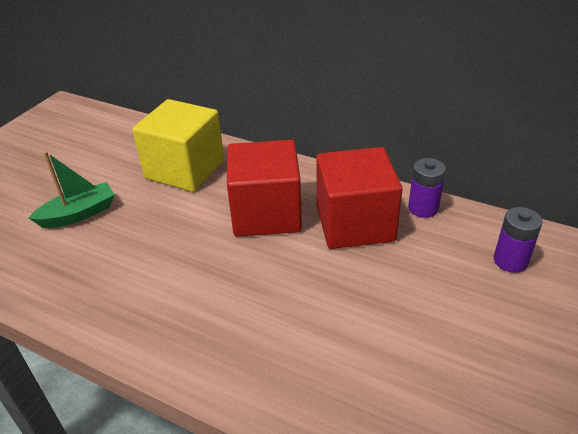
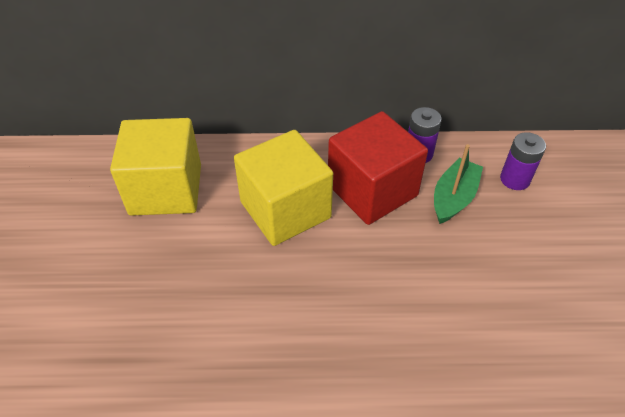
camera: 30 degrees left, 10 degrees up
(79, 214) = (85, 285): green boat -> green boat (454, 198)
(266, 213) = (285, 210): red cube -> yellow cube

